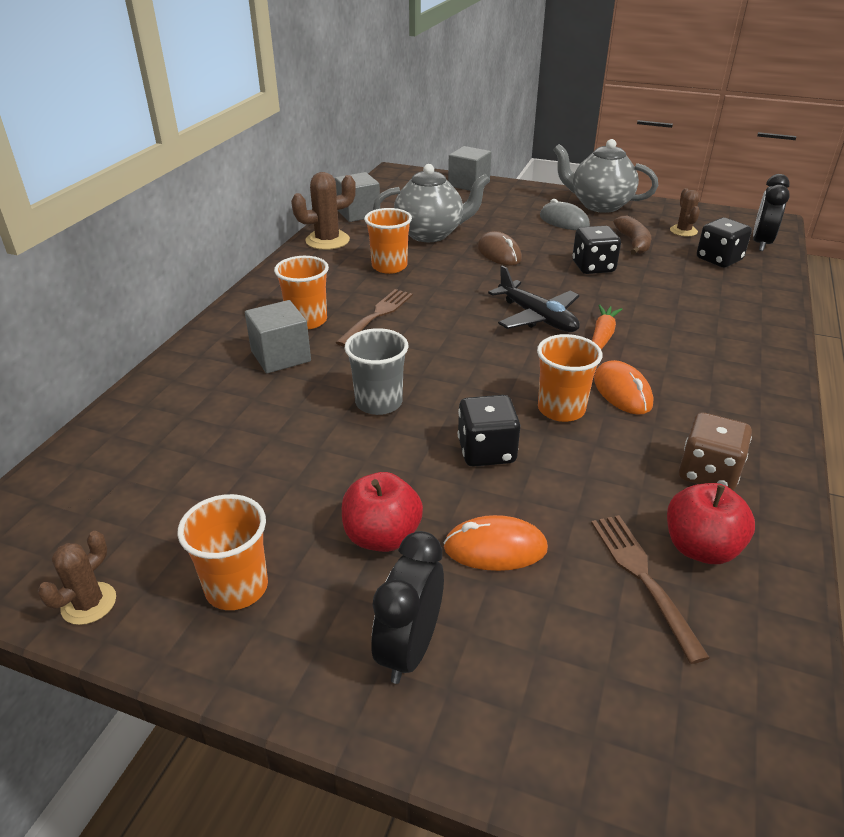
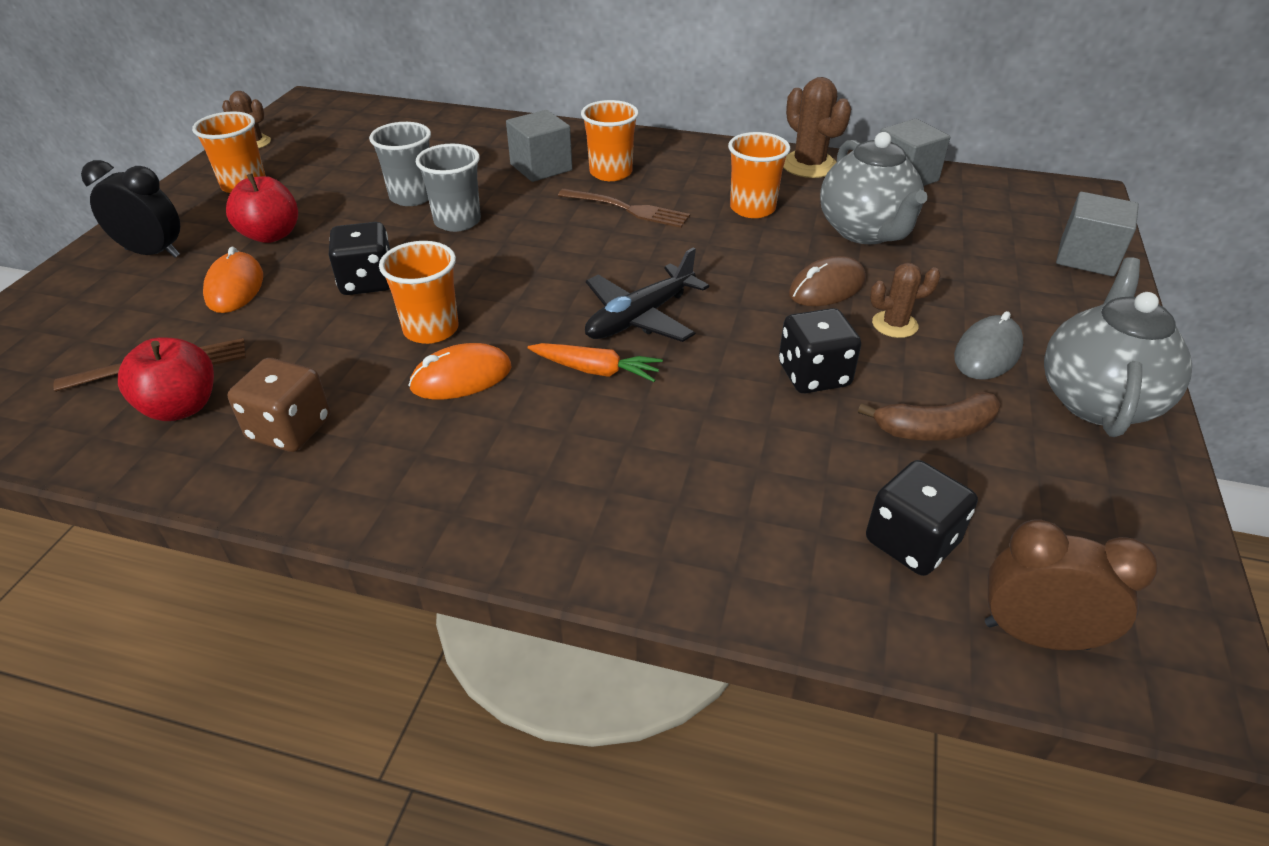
camera: 85 degrees right, 5 degrees up
(318, 435) = (412, 197): none -> grey cup
(683, 231) = (1033, 508): brown cactus -> brown cactus (894, 324)
(761, 243) = (1036, 635): black clock -> brown clock

